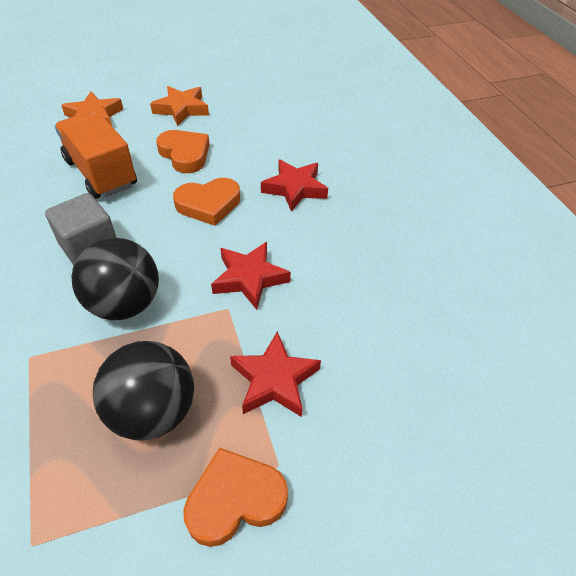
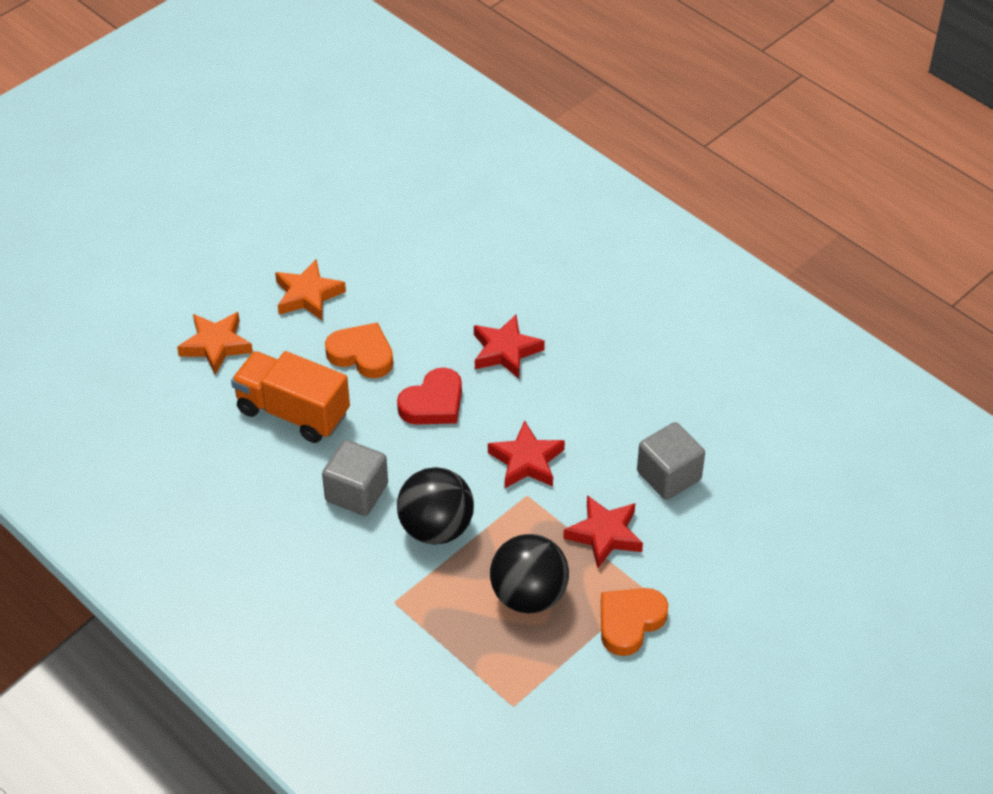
camera: 25 degrees left, 0 degrees up
(208, 204) = (433, 403): orange heart -> red heart
(376, 347) = (669, 476): none -> grey cube

